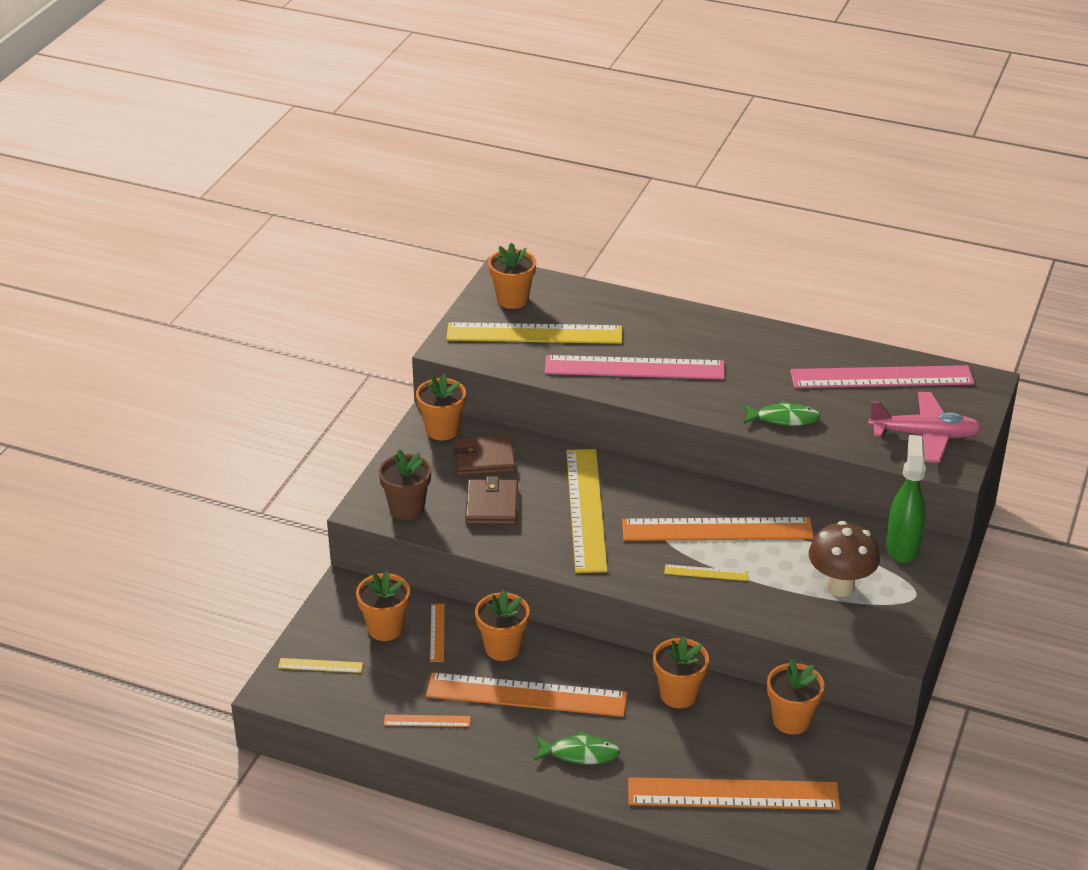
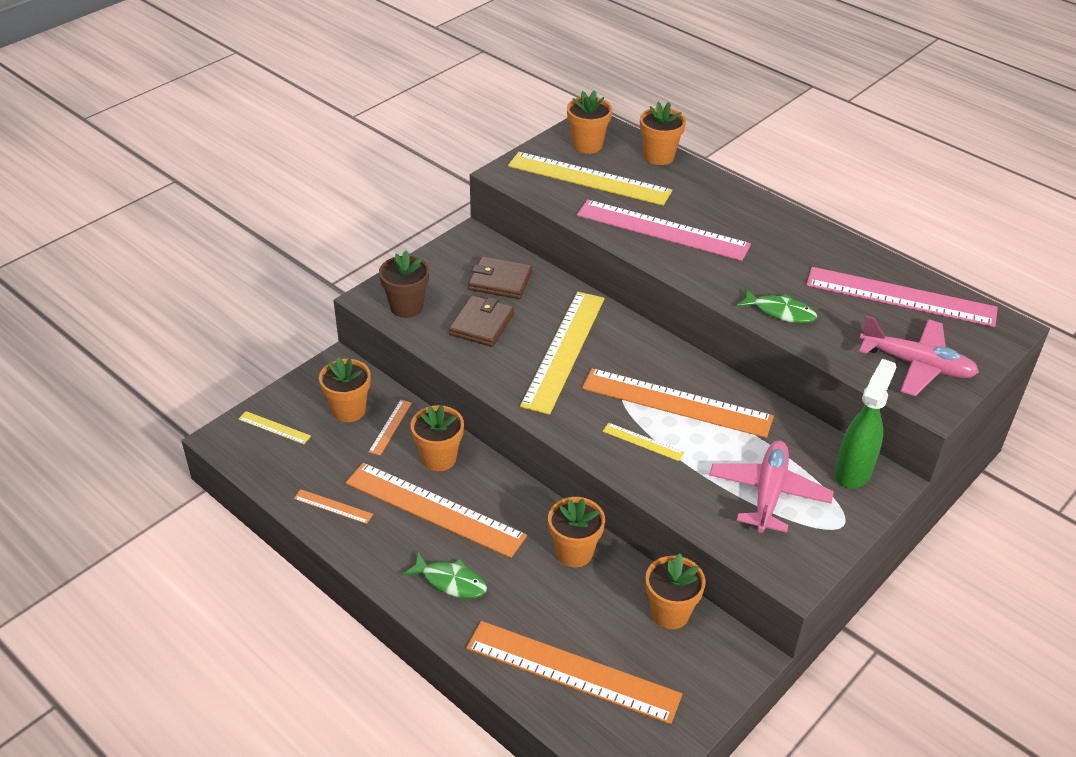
camera: 20 degrees right, 5 degrees up
(442, 430) = (479, 246): orange flower pot -> orange flower pot (659, 156)
(840, 586) = (768, 493): brown mushroom -> pink plane

